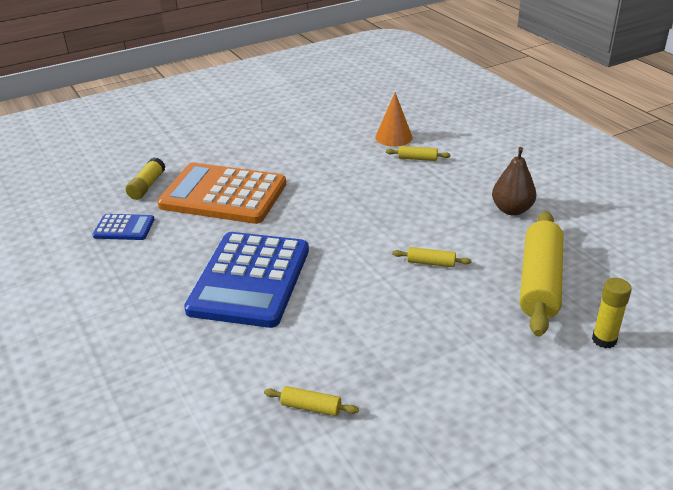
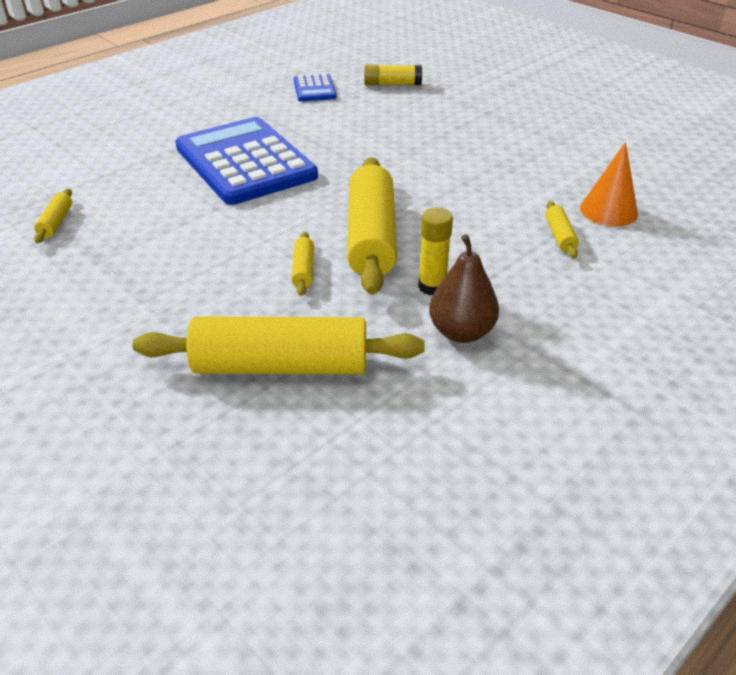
camera: 75 degrees right, 5 degrees up
(223, 195) = (395, 123): orange calculator -> none
(250, 280) = (245, 162): blue calculator -> blue calculator turned 60 degrees clockwise
(397, 228) = (371, 237): none -> yellow rolling pin
(604, 340) = (158, 431): yellow glue stick -> yellow glue stick (432, 287)

